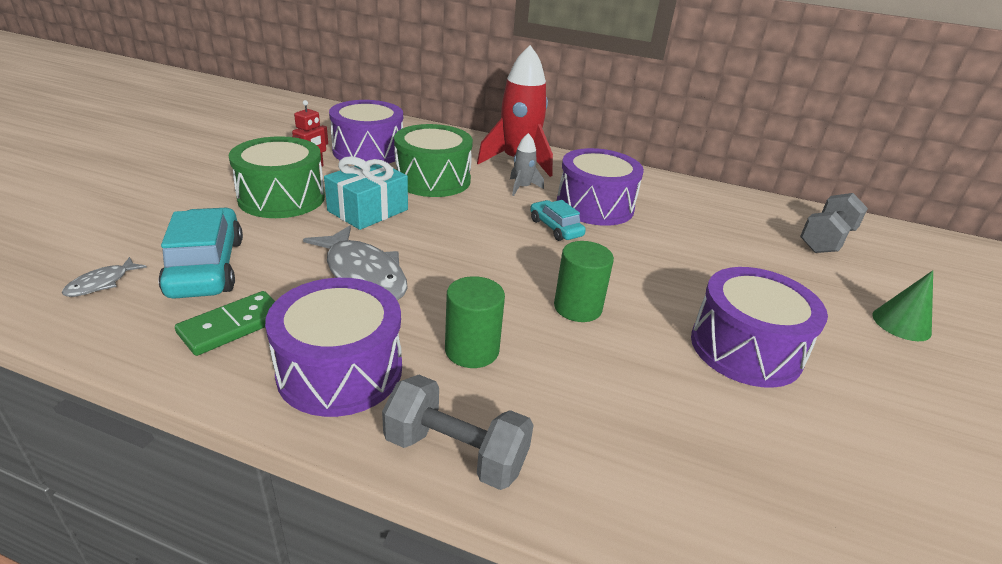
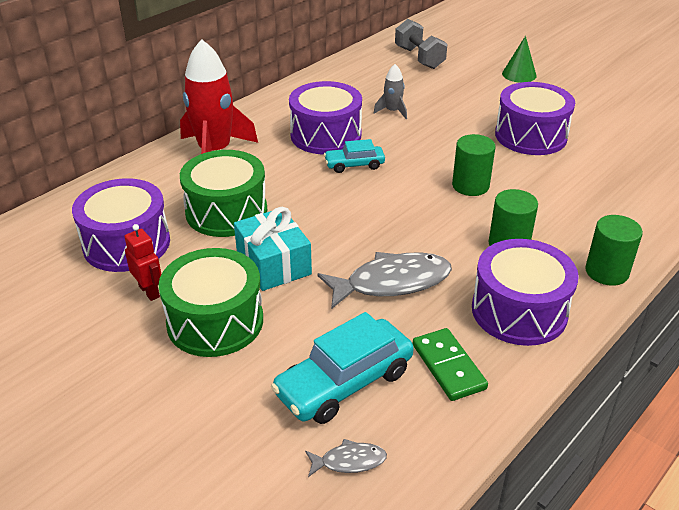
camera: 65 degrees left, 5 degrees up
(101, 283) = (349, 461): grey fish -> grey fish turned 60 degrees counterclockwise
(206, 267) = (344, 382): turquoise car -> turquoise car turned 45 degrees counterclockwise
(455, 453) = (606, 272): grey dumbbell -> green cylinder
(522, 187) = (272, 163): grey rocket -> grey rocket (392, 111)

